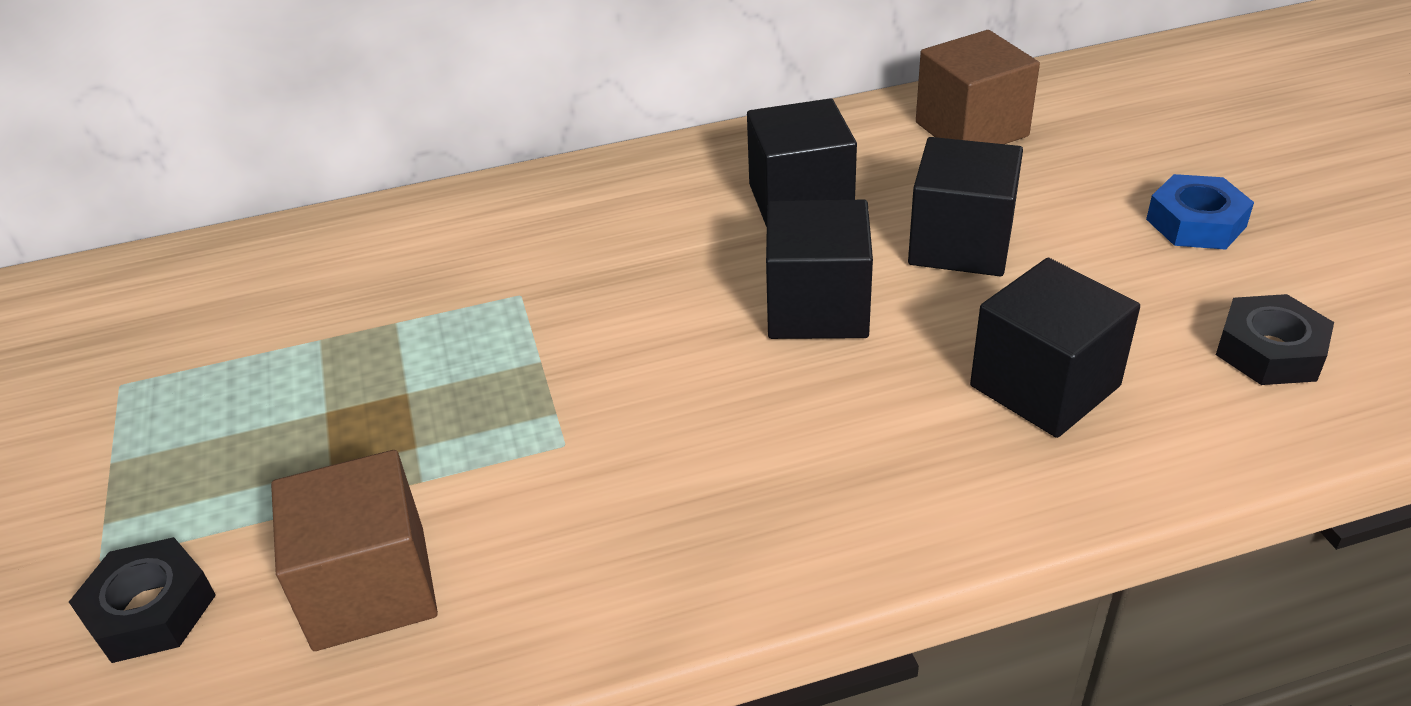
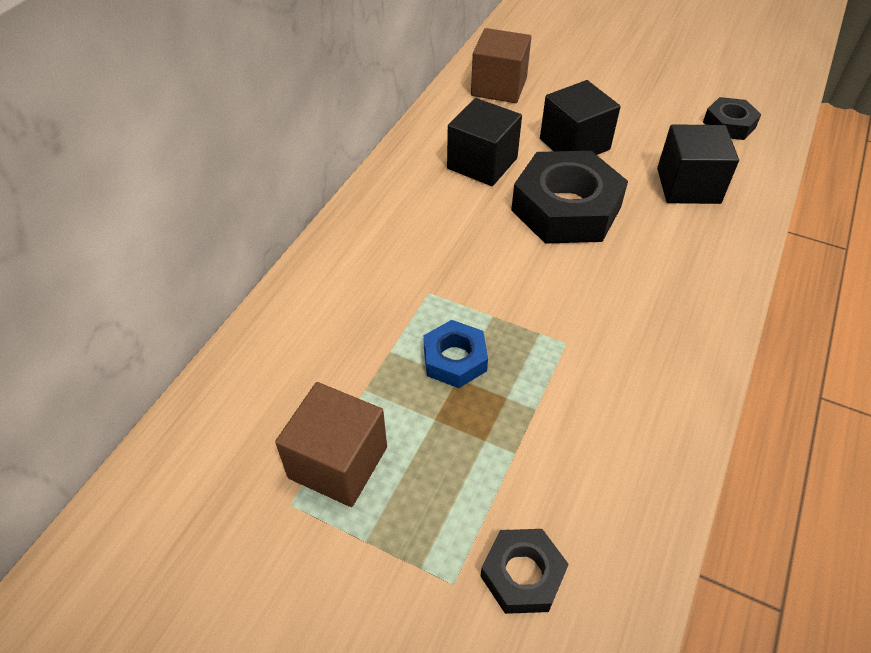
camera: 50 degrees left, 10 degrees up
(370, 588) = (596, 469): brown cube -> brown cube (338, 462)
(817, 308) = (566, 208): black cube -> black nut
(1195, 223) = (638, 85): blue nut -> blue nut (454, 359)

